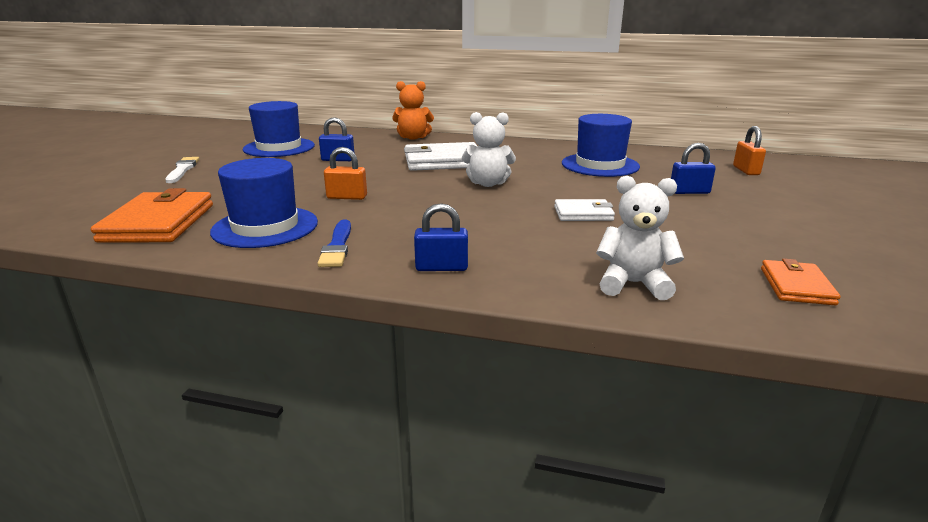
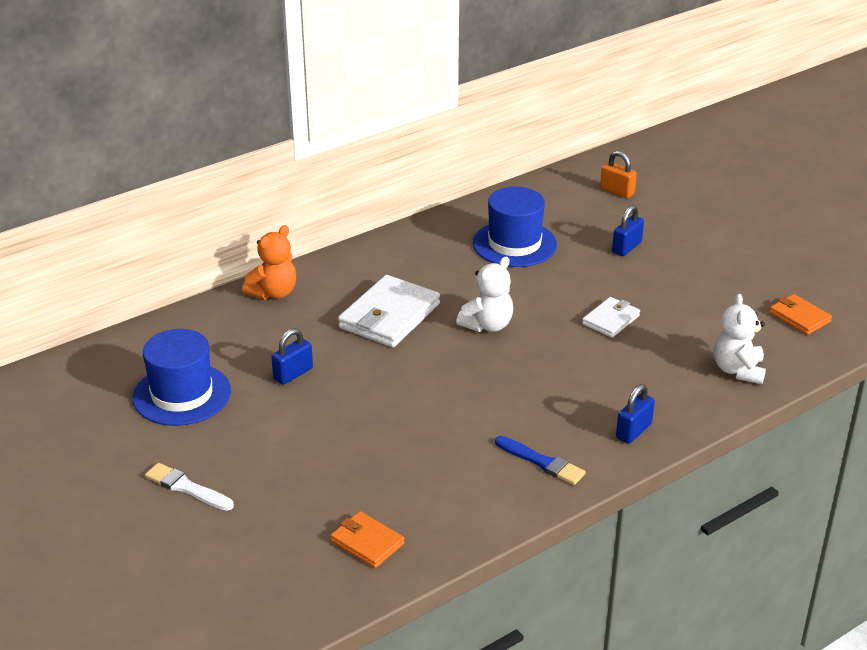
camera: 50 degrees left, 10 degrees up
(158, 223) = (367, 542): orange wallet -> orange wallet, size x0.56
(265, 227) = (453, 484): blue hat -> none
(347, 197) = (427, 414): orange padlock -> none
(633, 284) = (738, 370): white teddy bear -> white teddy bear turned 45 degrees counterclockwise

